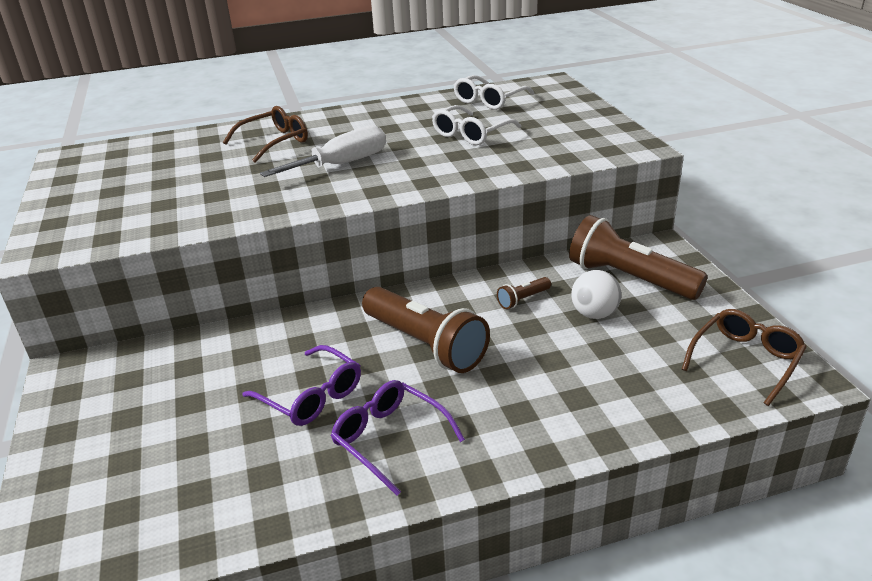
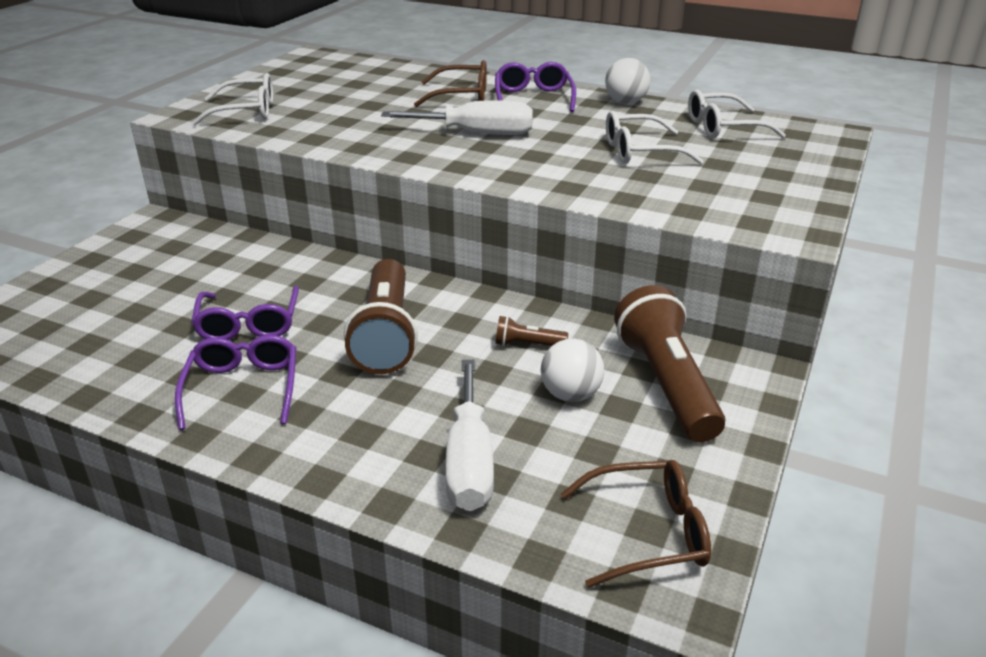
camera: 40 degrees right, 0 degrees up
(105, 223) = (246, 111): none -> white glasses
(332, 125) = (533, 98): none -> purple glasses
(400, 105) = (625, 102): none -> white ball
(606, 385) = (469, 461): none -> white screwdriver

